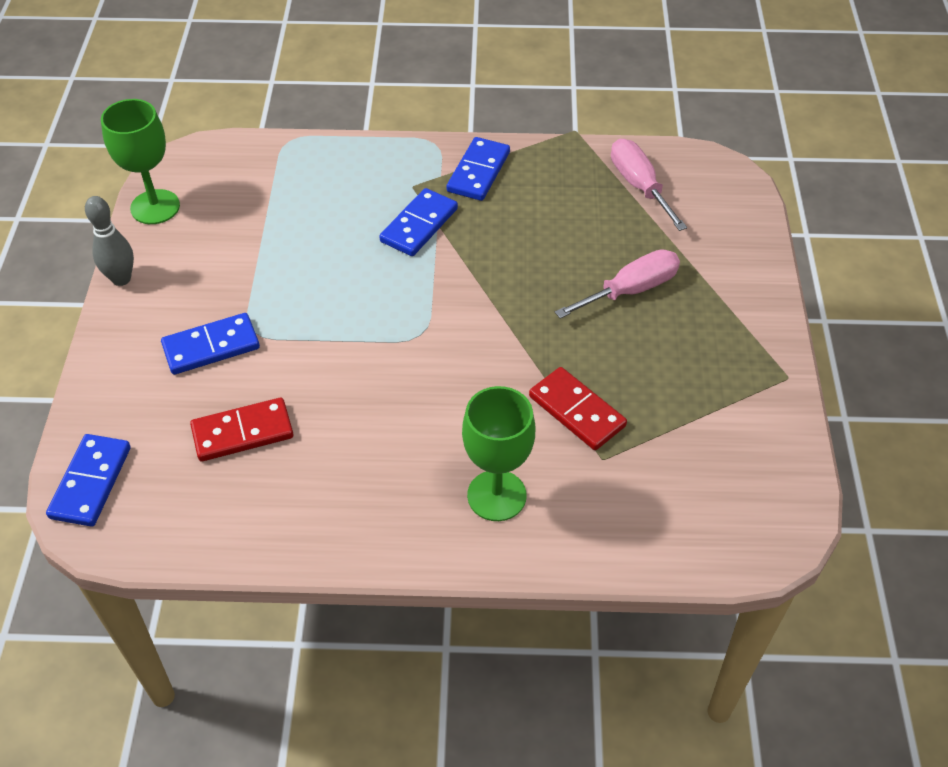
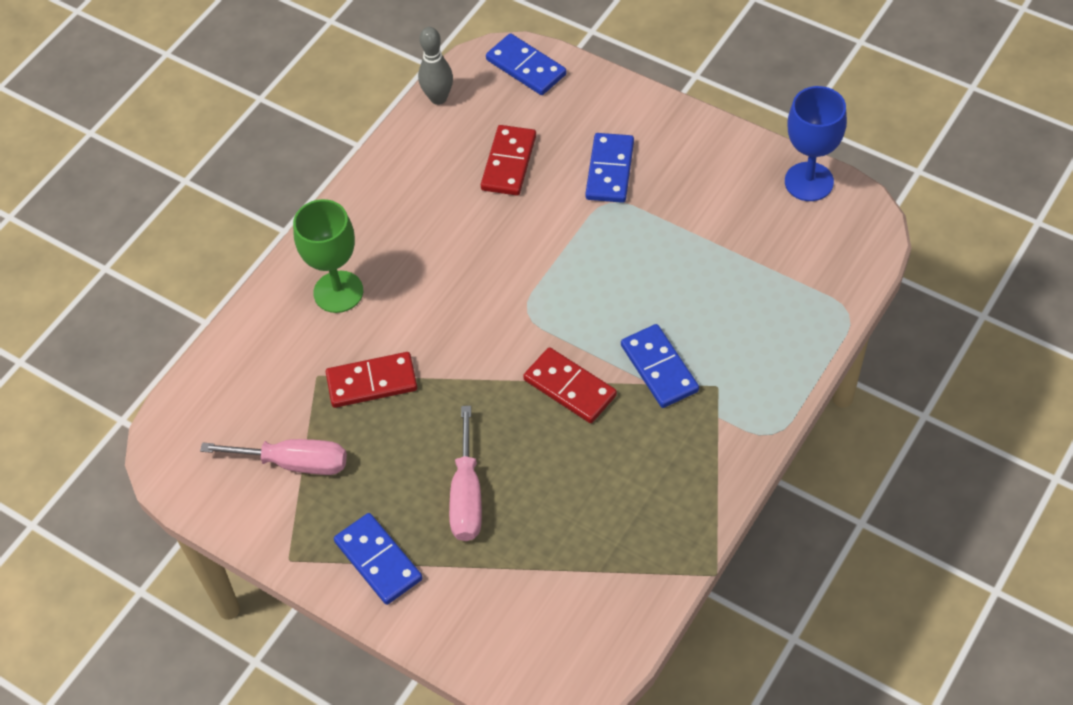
camera: 125 degrees right, 5 degrees up
(121, 279) = (728, 135): grey bowling pin -> grey bowling pin (438, 98)
(155, 207) = (809, 182): green goblet -> blue goblet
(478, 172) = (704, 451): blue domino -> blue domino (378, 560)
(478, 271) = (570, 387): none -> red domino
(639, 186) = (594, 585): pink screwdriver -> pink screwdriver (294, 463)

